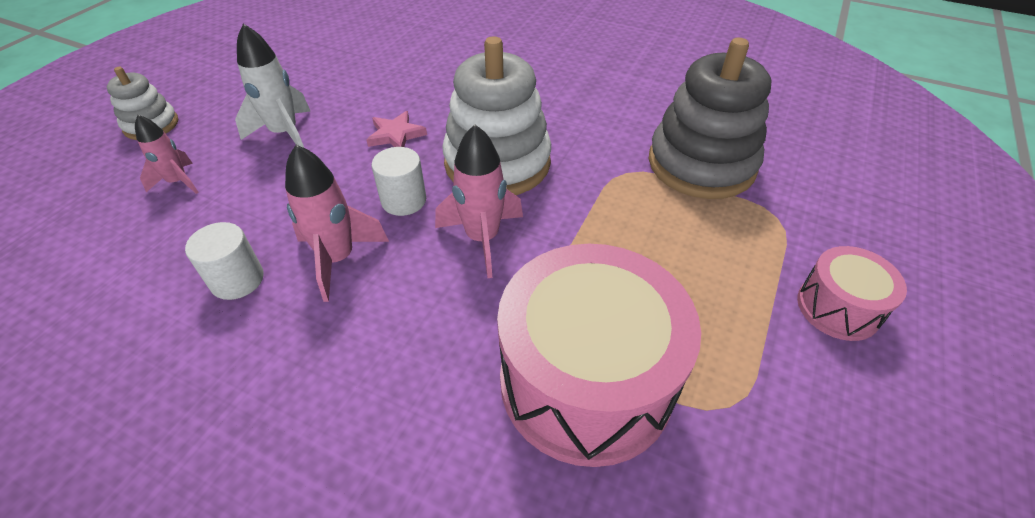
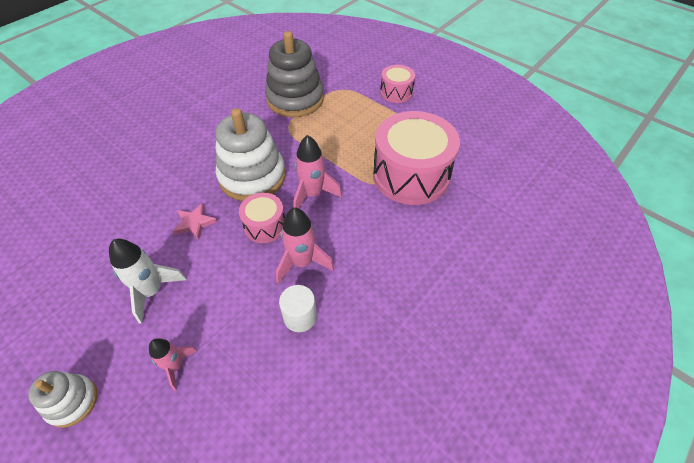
camera: 75 degrees left, 5 degrees up
(403, 200) = (265, 226): white cylinder -> pink drum

